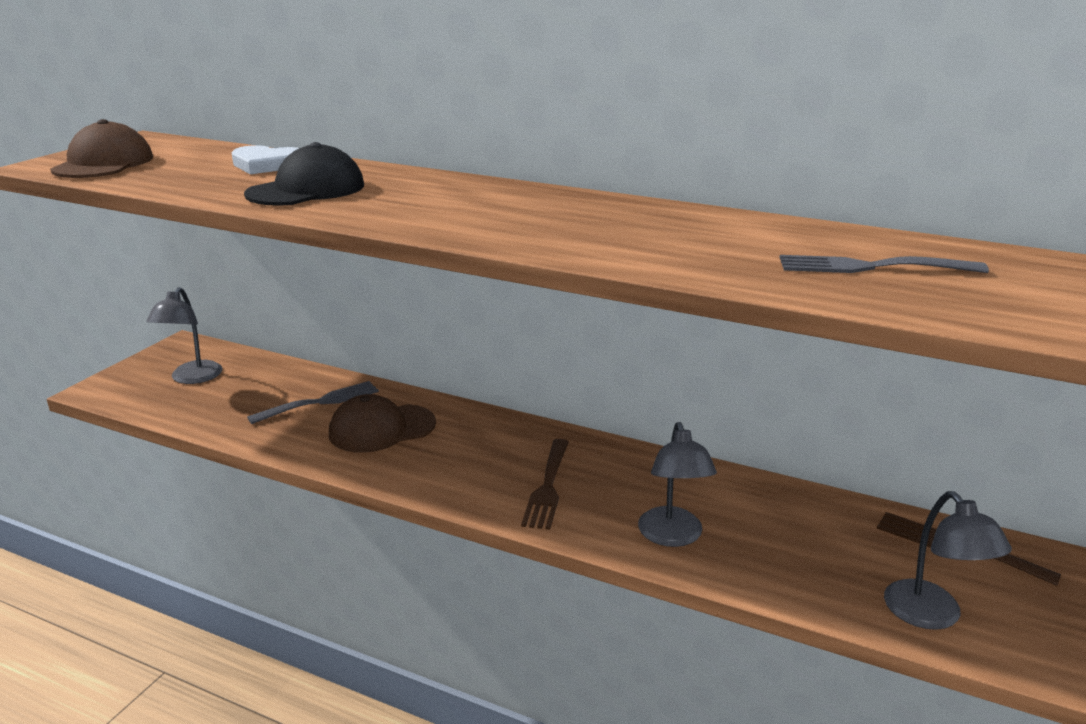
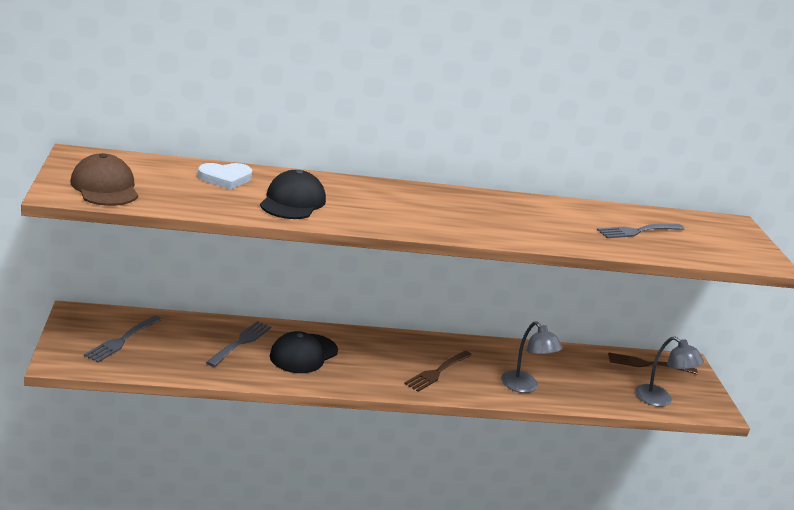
camera: 35 degrees left, 0 degrees up
(192, 378) = (122, 340): grey lamp -> grey fork
(381, 428) = (303, 354): brown cap -> black cap
(547, 486) = (437, 372): brown fork -> brown fork turned 60 degrees clockwise

